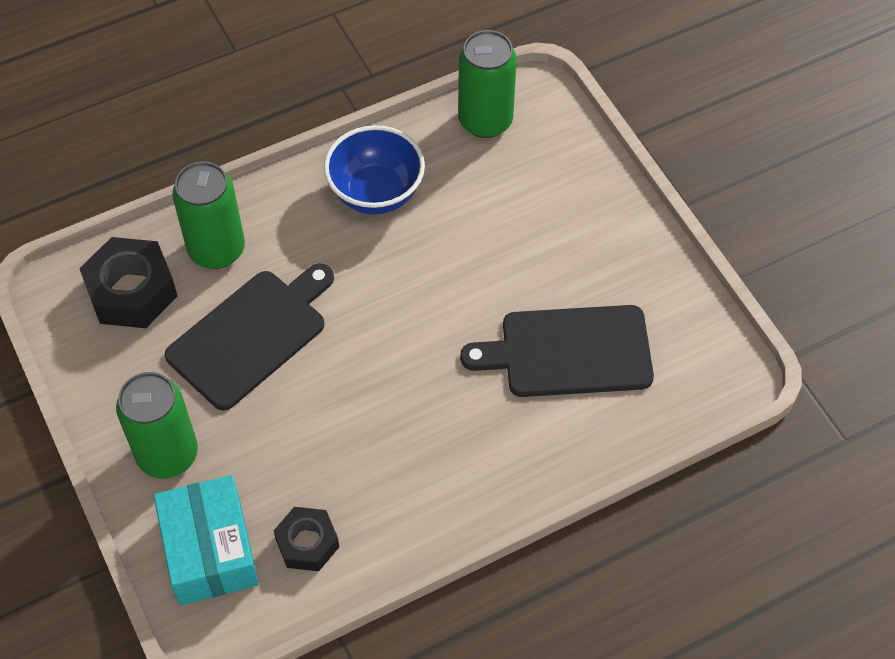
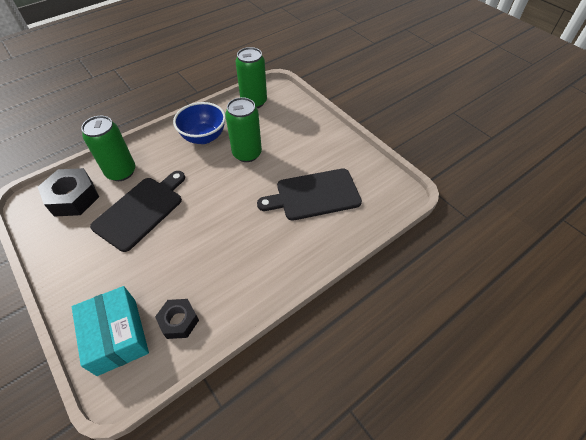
camera: 10 degrees left, 5 degrees down
(167, 454) = (91, 281): green can -> green can (247, 153)

